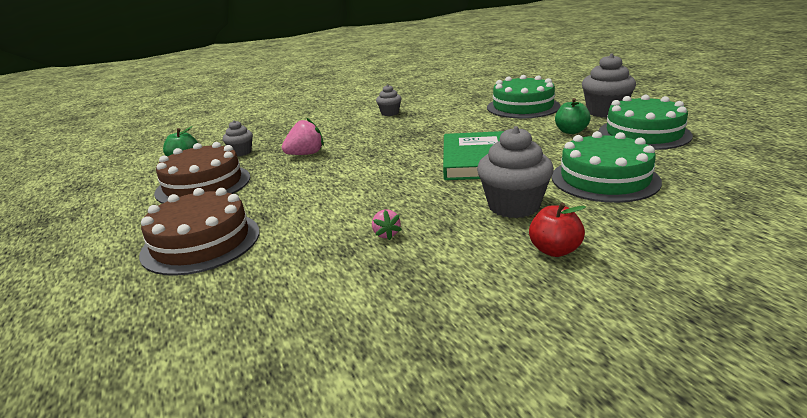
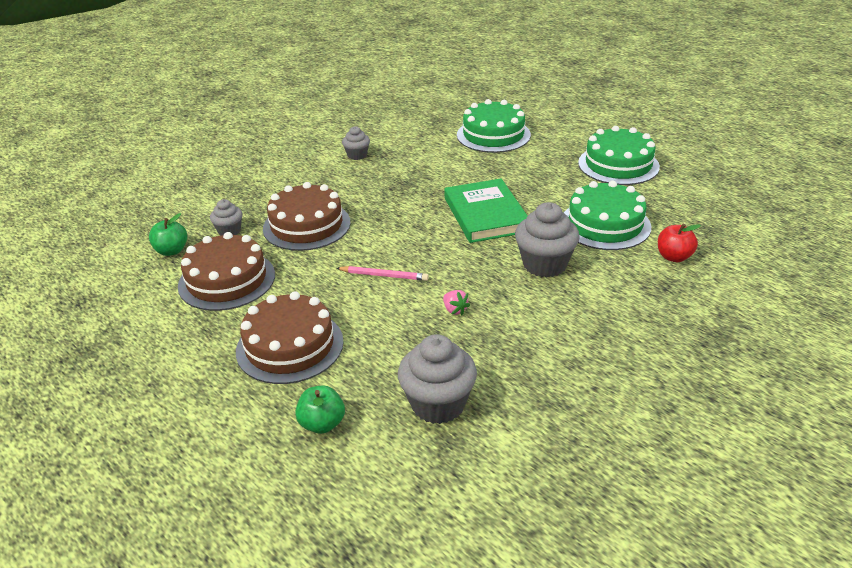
camera: 20 degrees left, 10 degrees up
(306, 154) = (306, 225): pink strawberry -> brown cake
(340, 197) = (384, 275): none -> pink pencil
(554, 250) = (595, 304): red apple -> red apple (674, 257)
(571, 131) = (554, 167): green apple -> green apple (322, 424)
(605, 112) = (575, 137): grey cupcake -> grey cupcake (438, 404)

